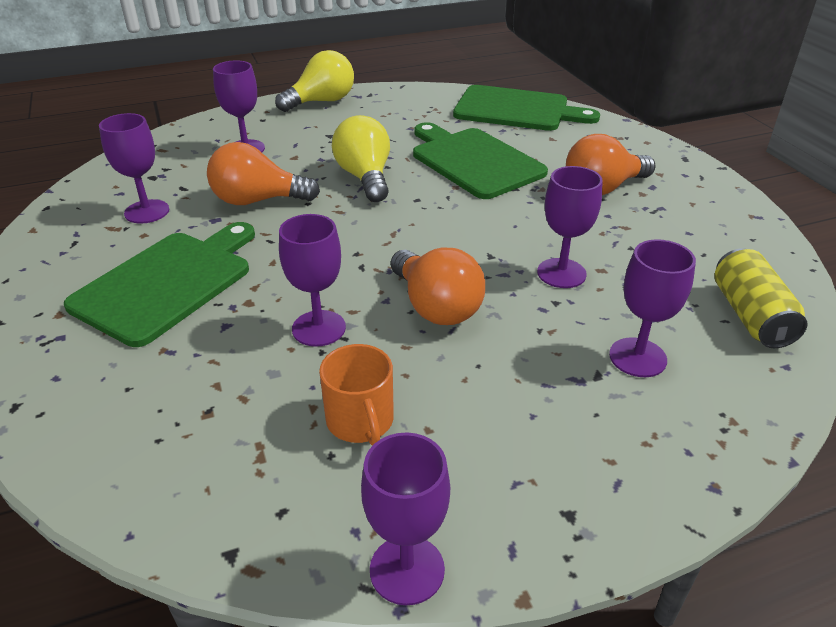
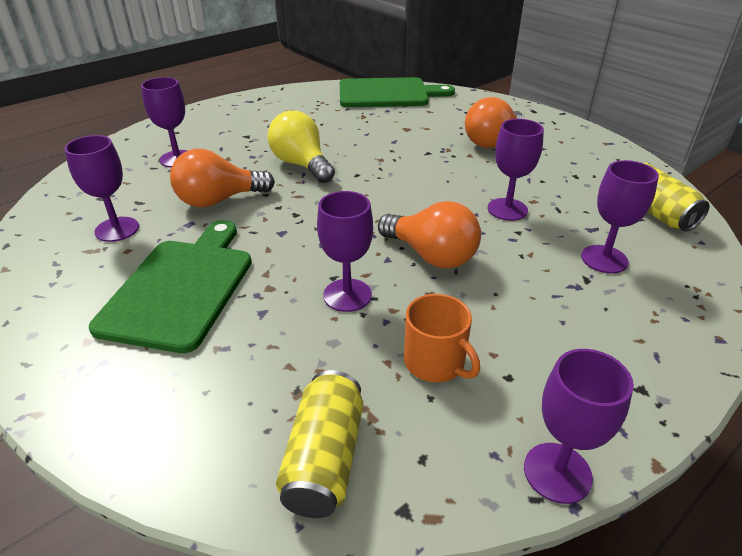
camera: 20 degrees left, 0 degrees up
(190, 482) = (324, 458): none -> yellow can
(321, 102) = (221, 110): yellow light bulb -> none
(473, 161) = (381, 137): green cutting board -> none

